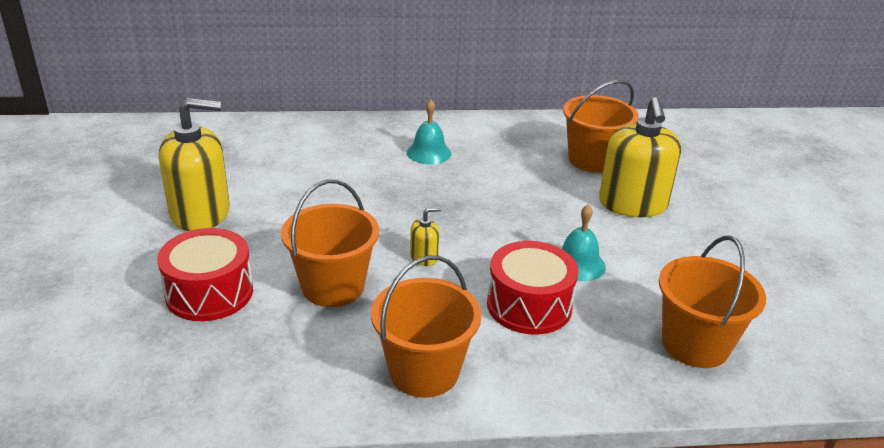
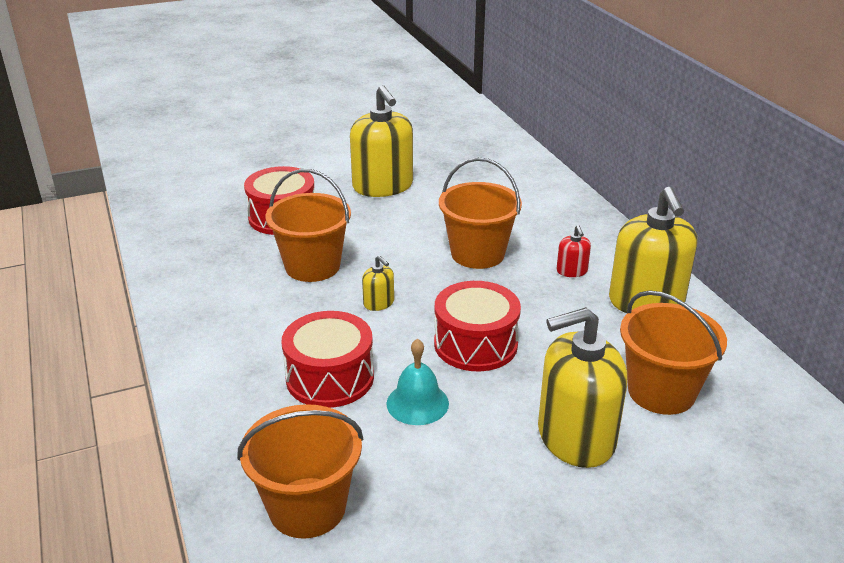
camera: 75 degrees right, 0 degrees up
(424, 371) = (218, 332): orange bucket -> orange bucket (477, 254)
(429, 153) = (572, 271): turquoise bell -> red soap dispenser
(486, 135) = (646, 301): none -> yellow soap dispenser
(509, 219) = (475, 344): none -> red drum

